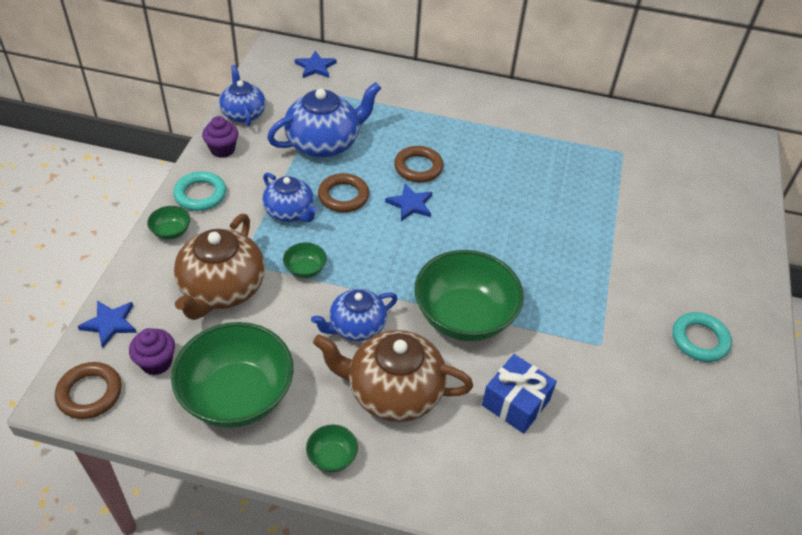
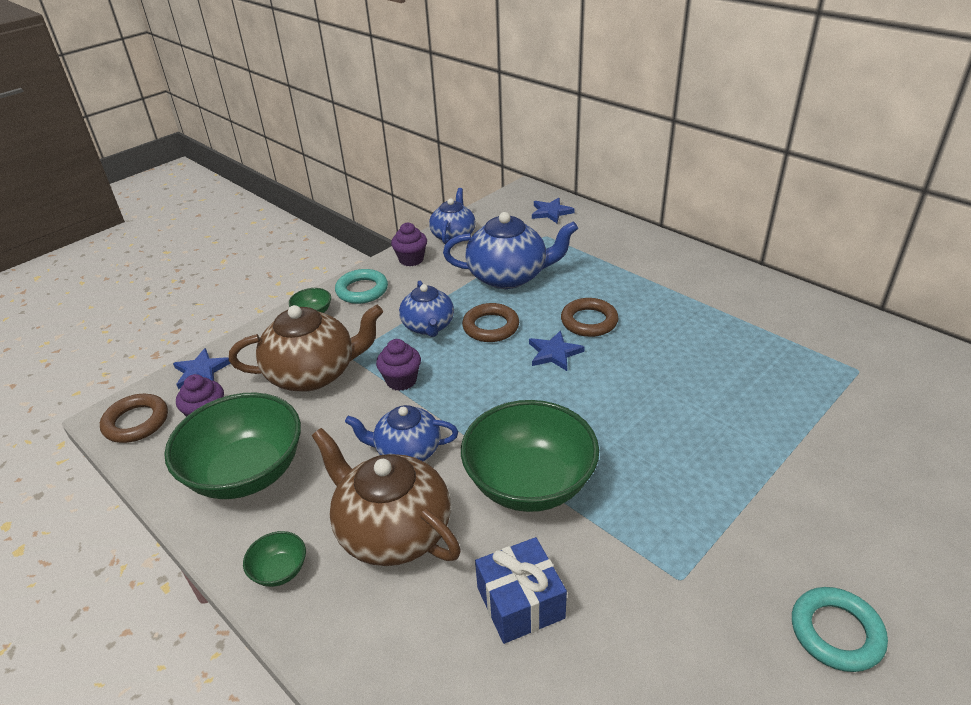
camera: 35 degrees right, 10 degrees down
(222, 289) = (313, 373): brown teapot -> brown teapot turned 150 degrees counterclockwise
(305, 269) = (401, 380): green bowl -> purple cupcake

